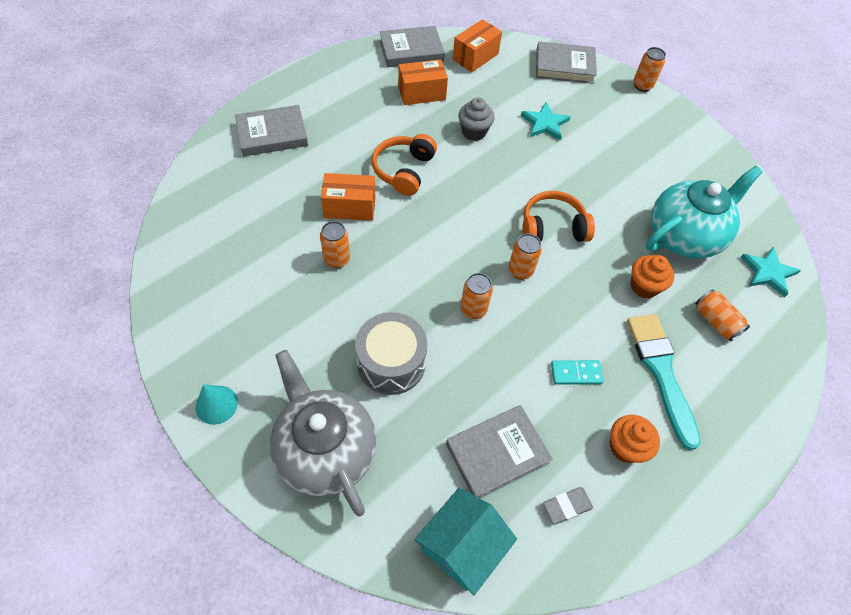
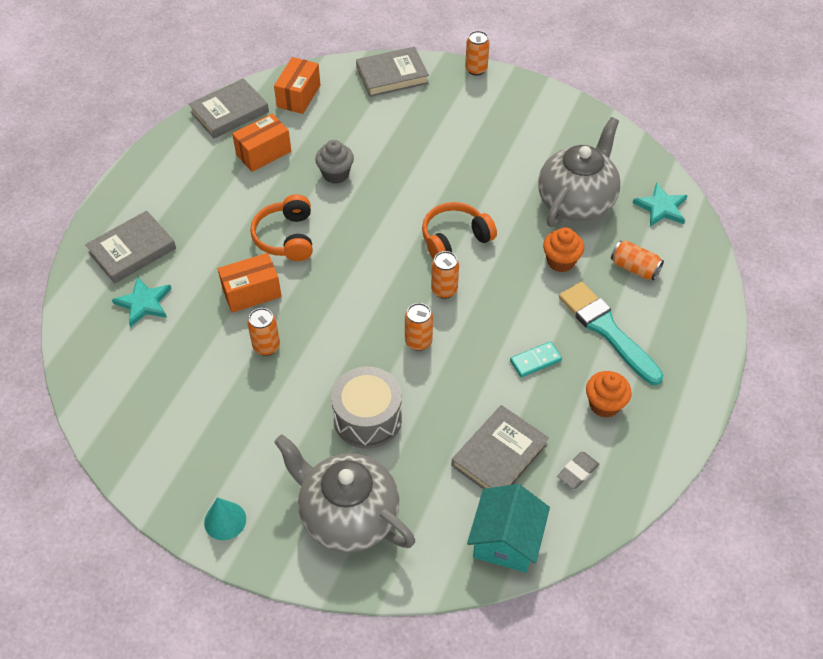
camera: 20 degrees left, 5 degrees down
(545, 123) = (400, 141): turquoise star -> turquoise star (144, 303)
(684, 236) = (576, 201): turquoise teapot -> grey teapot

